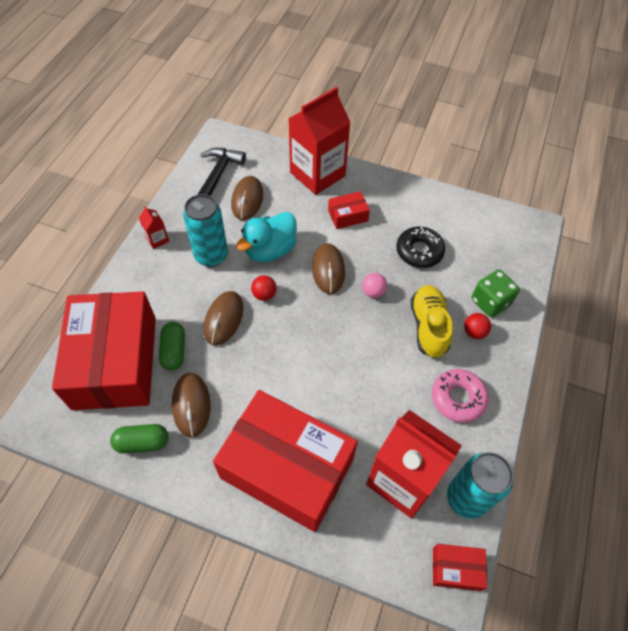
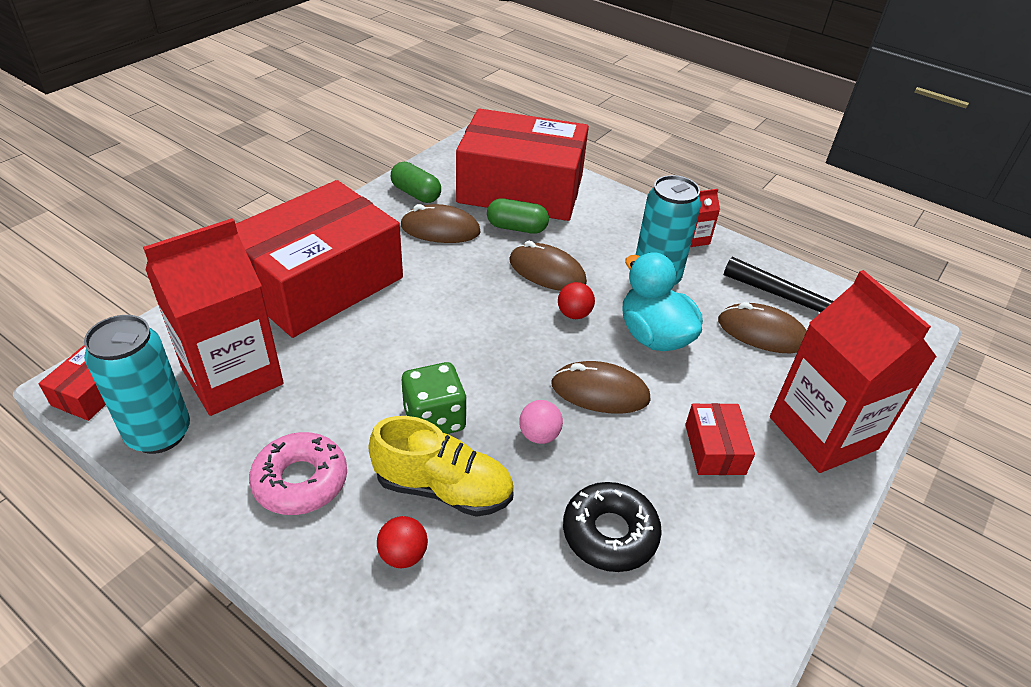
camera: 105 degrees right, 15 degrees down
(142, 442) = (416, 194): green capsule -> green capsule turned 60 degrees counterclockwise
(490, 302) = (455, 613): green dice -> green dice (434, 419)

